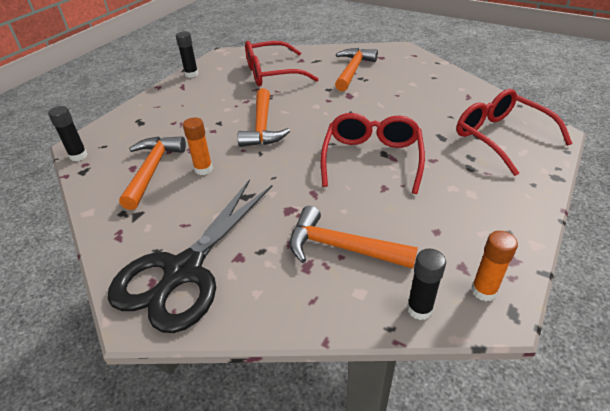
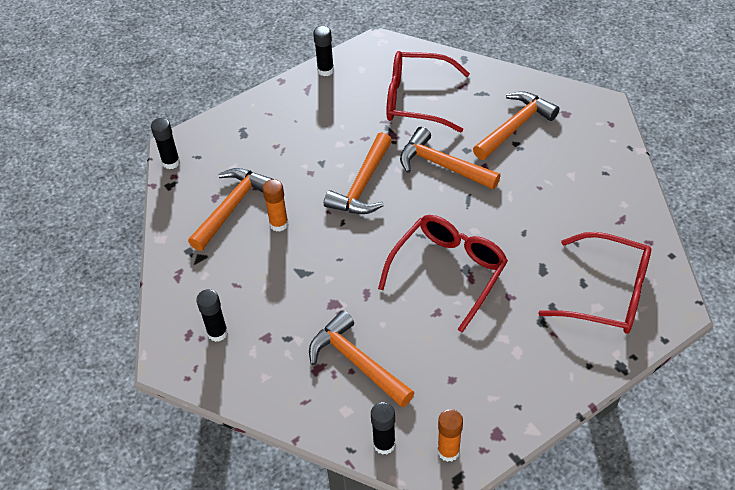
camera: 25 degrees right, 10 degrees up
(184, 270) = (217, 333): black scissors -> black glue stick
(317, 101) = (442, 165): none -> orange hammer
(500, 137) = (607, 294): red glasses -> red glasses turned 120 degrees clockwise

